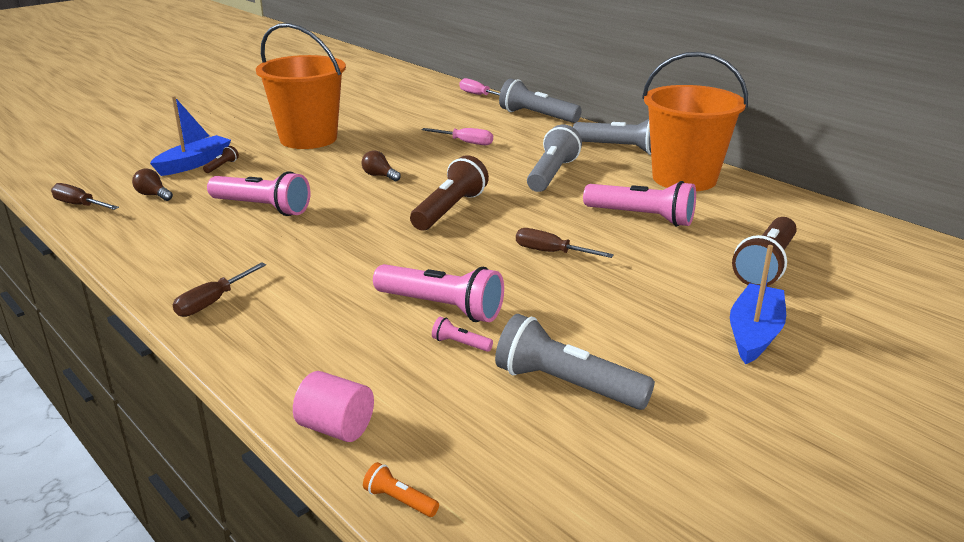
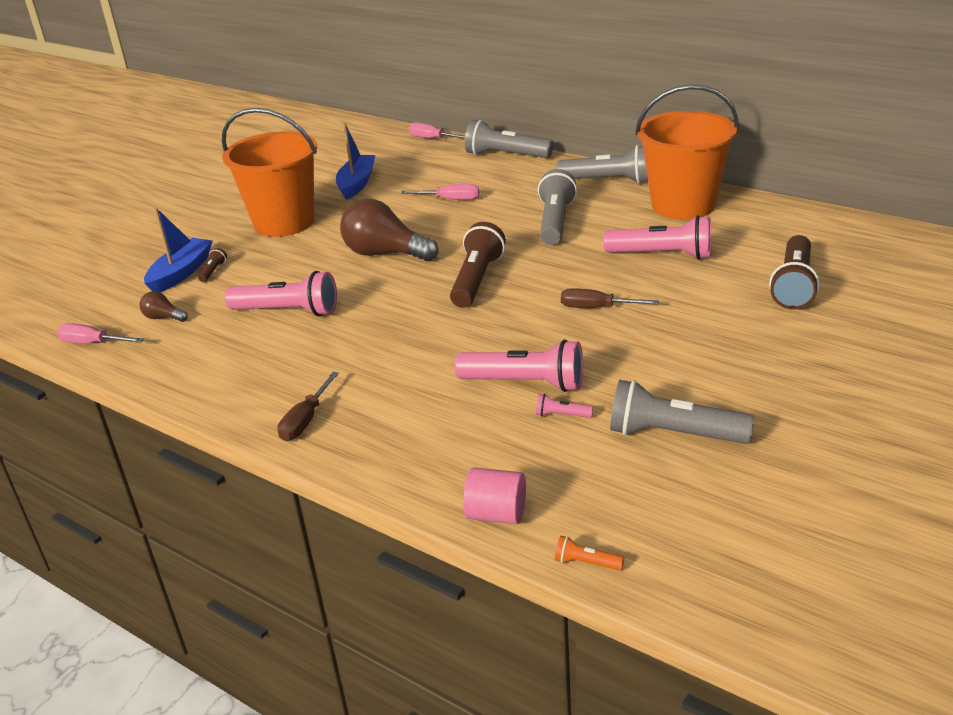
camera: 10 degrees left, 5 degrees up
(79, 205) = (92, 343): brown screwdriver -> pink screwdriver
(379, 176) = (385, 254): brown light bulb -> brown light bulb, size x2.17
(754, 333) = (809, 354): blue boat -> blue boat (357, 184)

